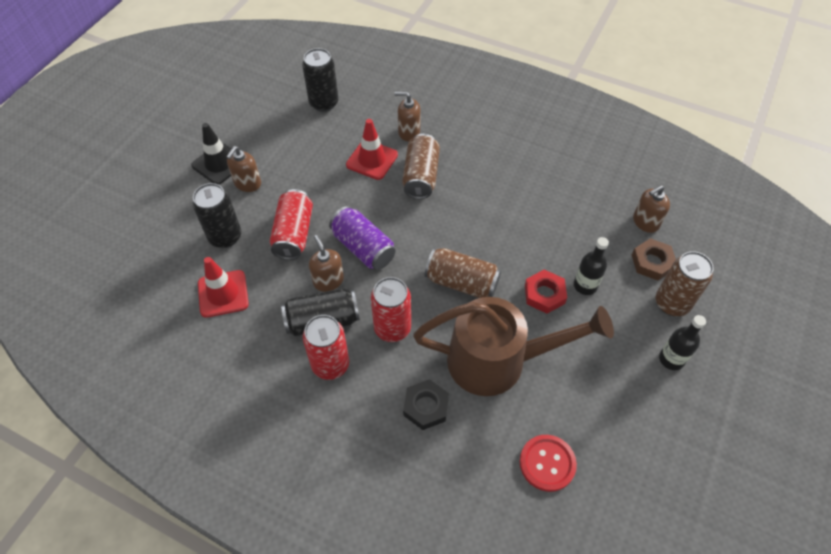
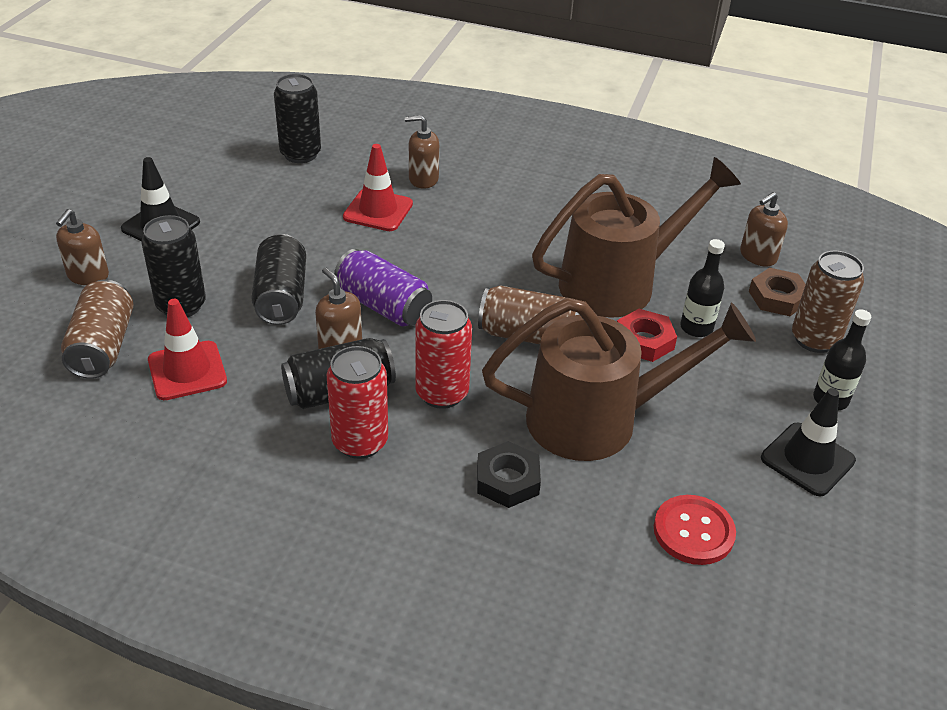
camera: 10 degrees left, 15 degrees down
(247, 183) = (205, 245): brown soap dispenser -> brown soap dispenser (88, 276)
(294, 234) = (281, 296): red can -> black can
(421, 176) = (449, 224): brown can -> brown can (103, 346)
(536, 239) = (619, 282): none -> brown watering can
(642, 410) = (807, 459): none -> black traffic cone

